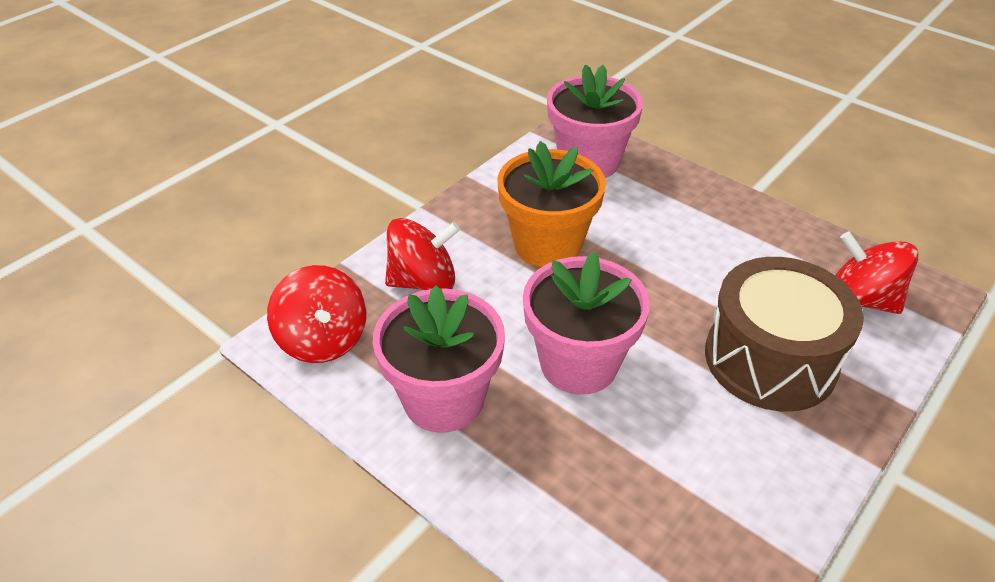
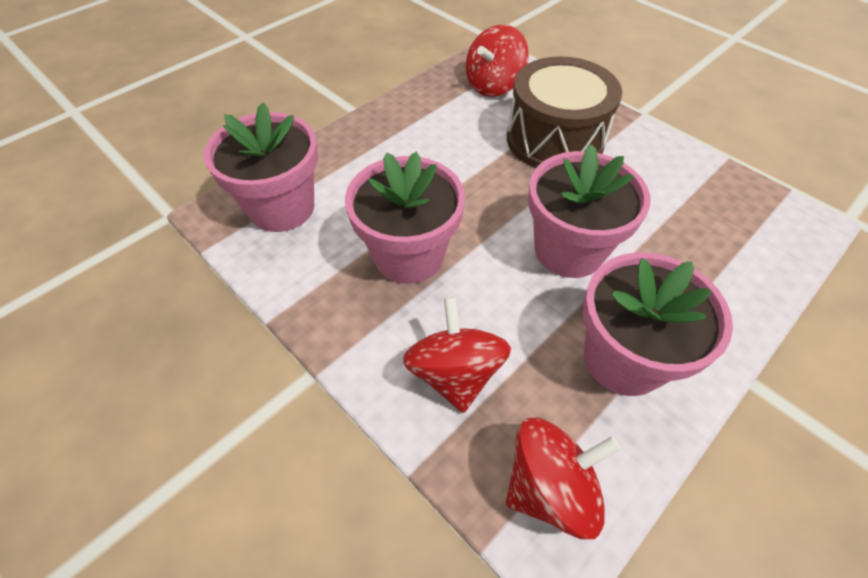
camera: 85 degrees left, 10 degrees up
(547, 244) = (409, 255): orange flower pot -> pink flower pot

